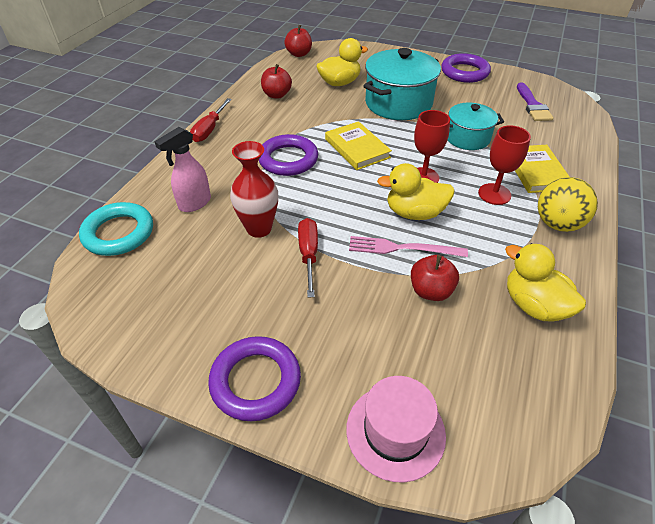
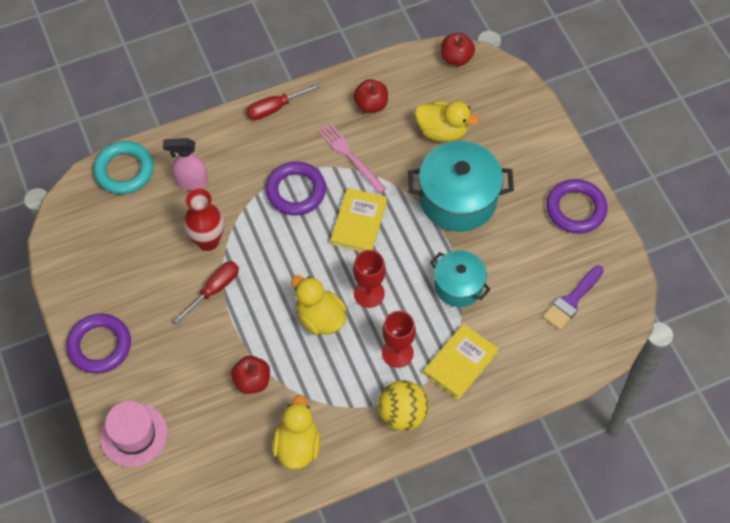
camera: 45 degrees right, 15 degrees up
(402, 248) = (275, 337): pink fork -> pink fork (350, 156)

